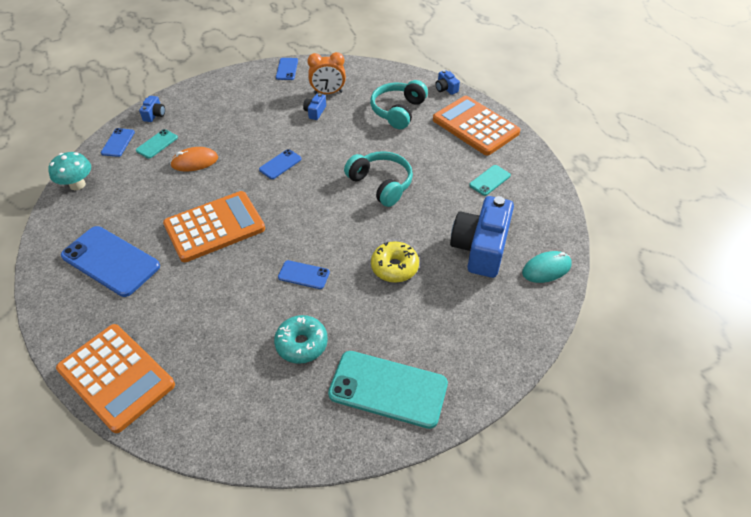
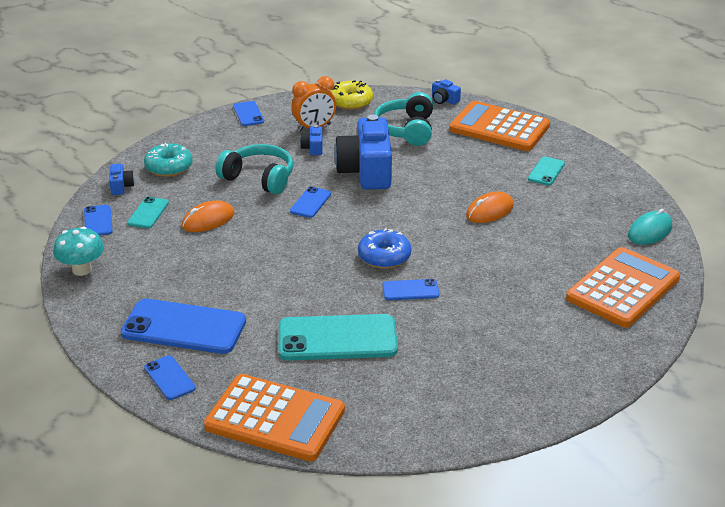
camera: 20 degrees left, 15 degrees down
(68, 308) = (169, 378): none -> blue phone
(214, 227) = (280, 272): orange calculator -> orange calculator (622, 288)
(301, 344) = (451, 345): turquoise donut -> turquoise donut (169, 167)
(304, 234) = (384, 257): none -> blue donut
(381, 184) = (435, 197): turquoise headphones -> turquoise headphones (259, 178)
(388, 389) = (563, 358): turquoise phone -> turquoise phone (337, 338)
(394, 267) = (500, 263): yellow donut -> yellow donut (351, 102)
(418, 209) = (490, 211): none -> orange mouse
(480, 248) = (575, 229): blue camera -> blue camera (366, 171)

